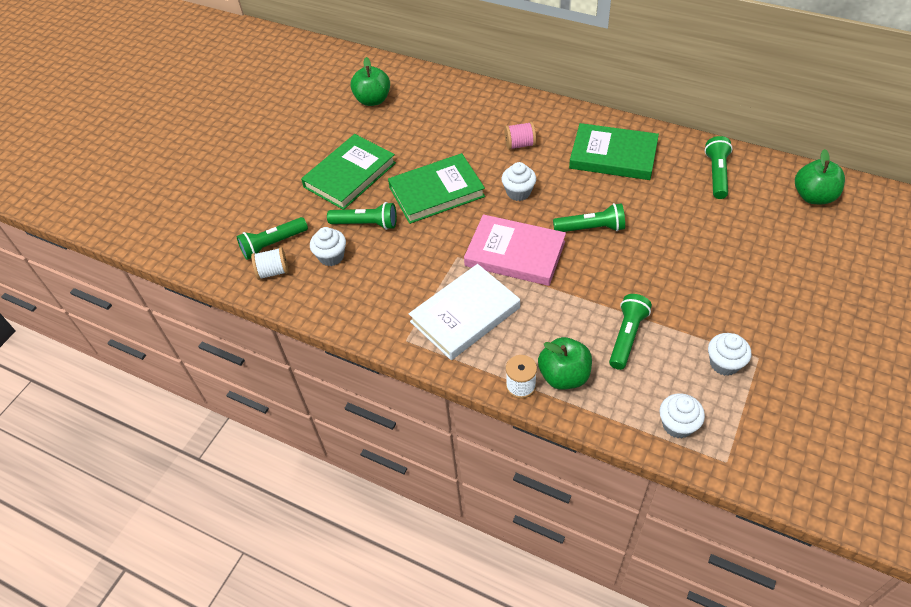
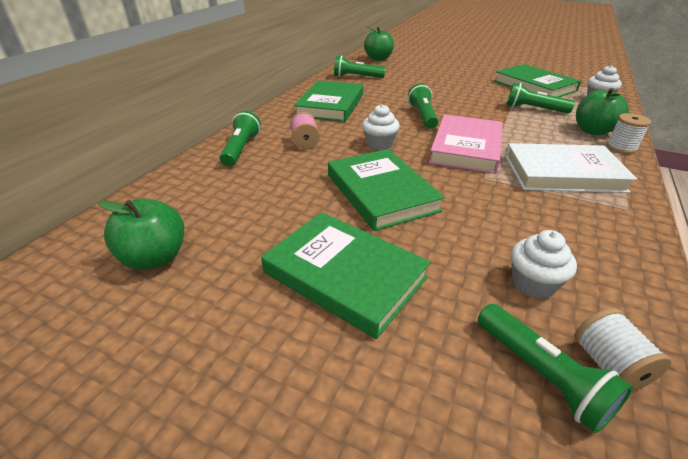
camera: 95 degrees left, 15 degrees down
(366, 224) = (452, 250): green flashlight -> green flashlight (241, 149)
(465, 314) = (562, 173): white book -> white book turned 45 degrees counterclockwise
(724, 363) = (534, 86): white cupcake -> green book

